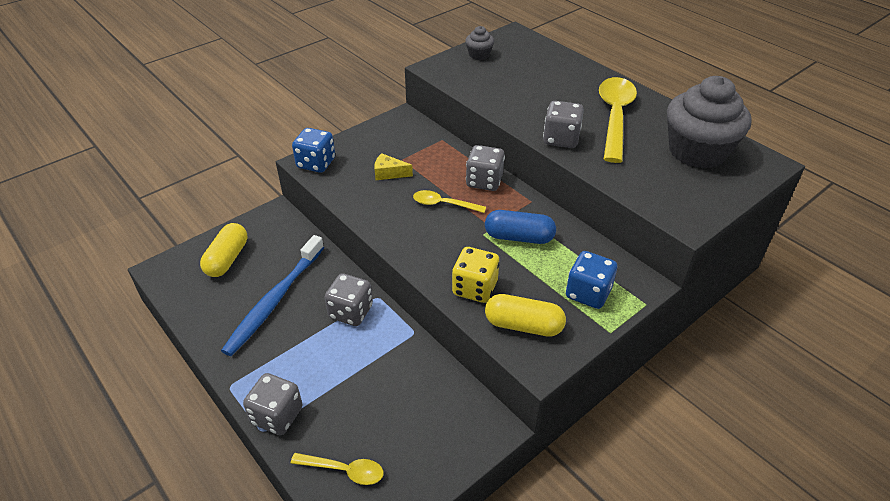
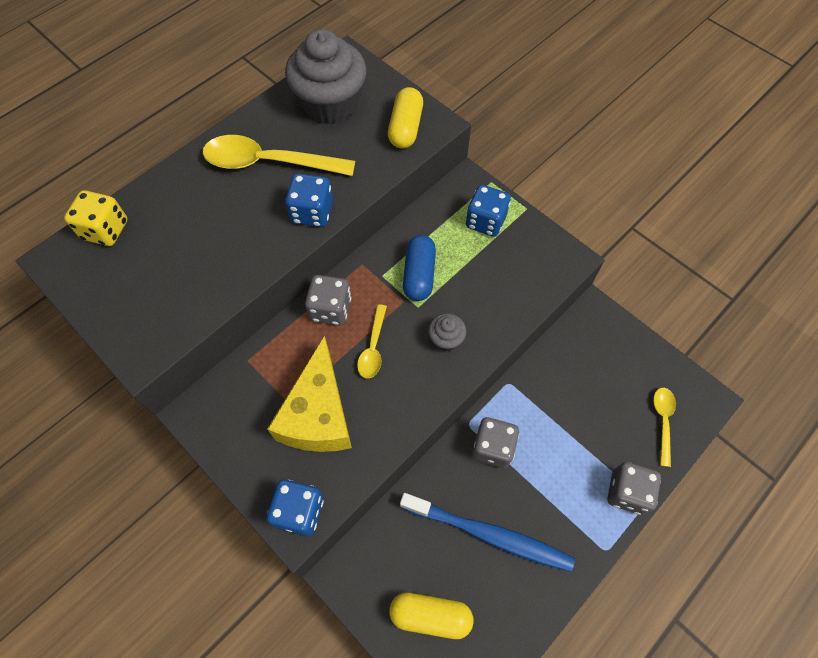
camera: 95 degrees left, 20 degrees up
(389, 173) = (318, 414): yellow cheese -> yellow cheese, size x2.32
(474, 288) = (494, 311): yellow dice -> yellow dice (106, 230)
(479, 55) = (111, 301): grey cupcake -> grey cupcake (446, 339)
(523, 325) = (532, 270): yellow capsule -> yellow capsule (405, 128)
(561, 139) = (312, 212): grey dice -> blue dice

